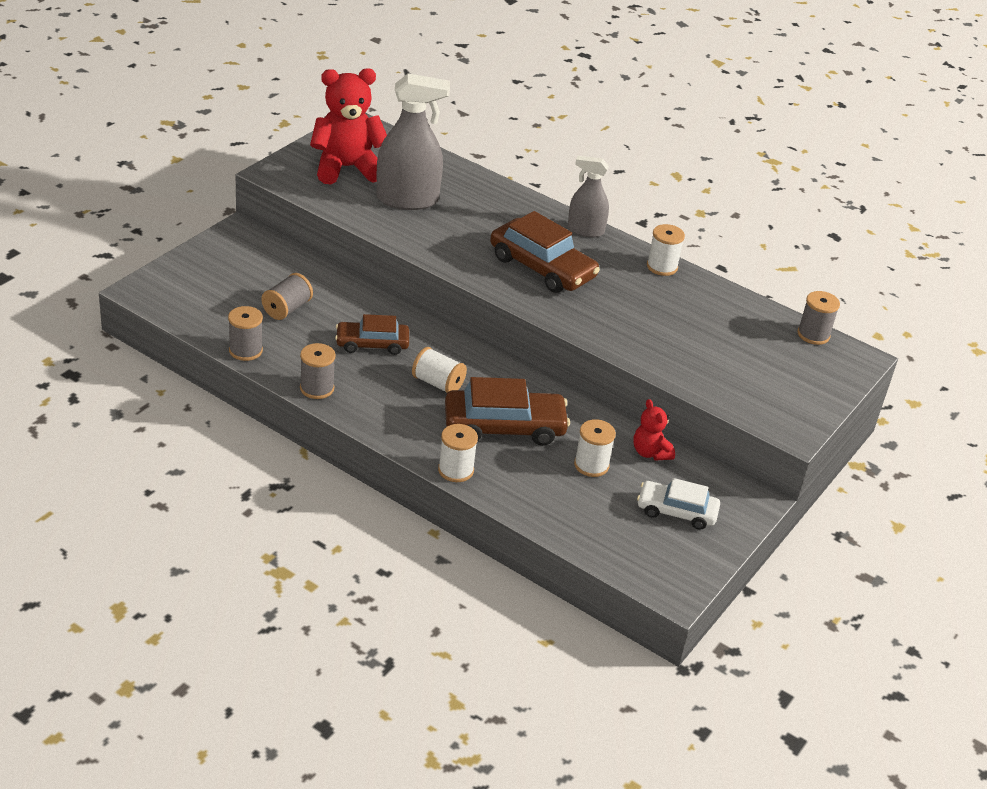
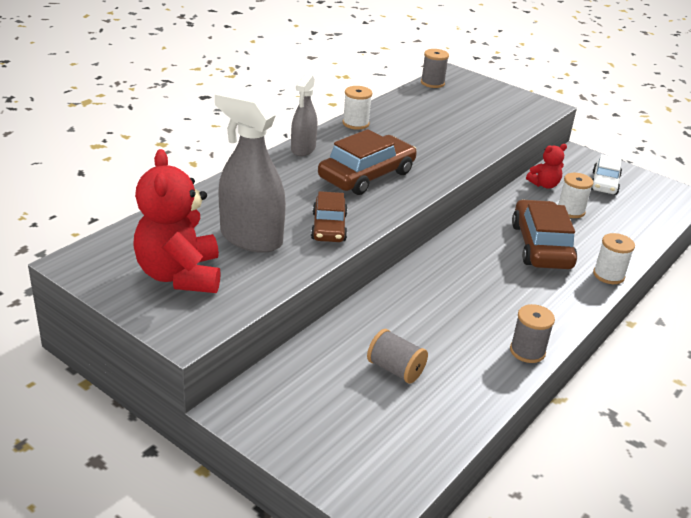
camera: 85 degrees left, 5 degrees down
(245, 350) = (479, 403): grey spool -> none
(372, 344) = (444, 311): brown car -> brown car (329, 227)
(407, 200) = (251, 238): grey spray bottle -> grey spray bottle turned 60 degrees counterclockwise
(438, 383) = (494, 276): white spool -> none

